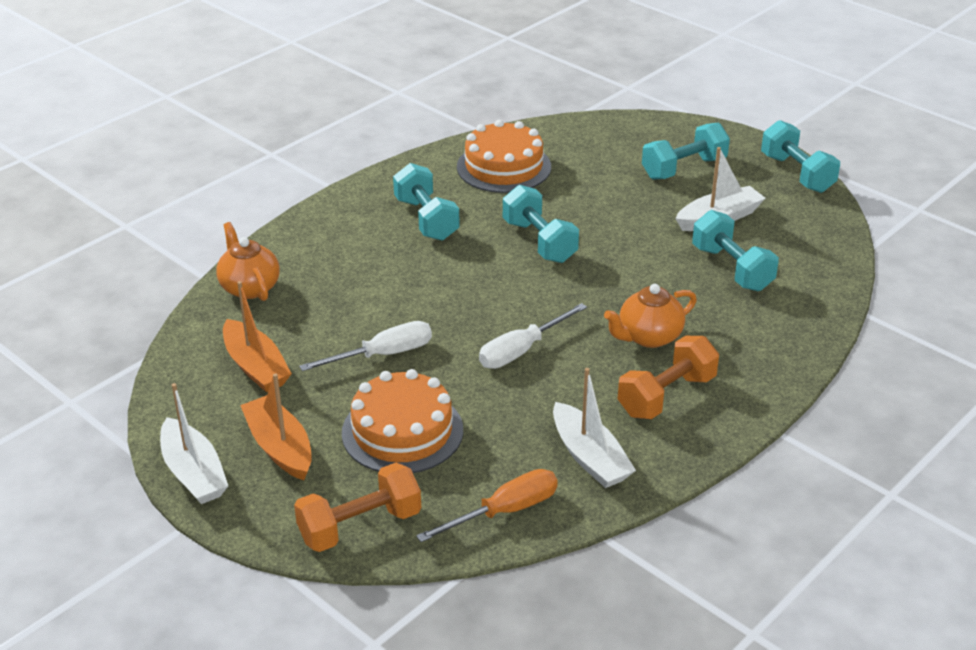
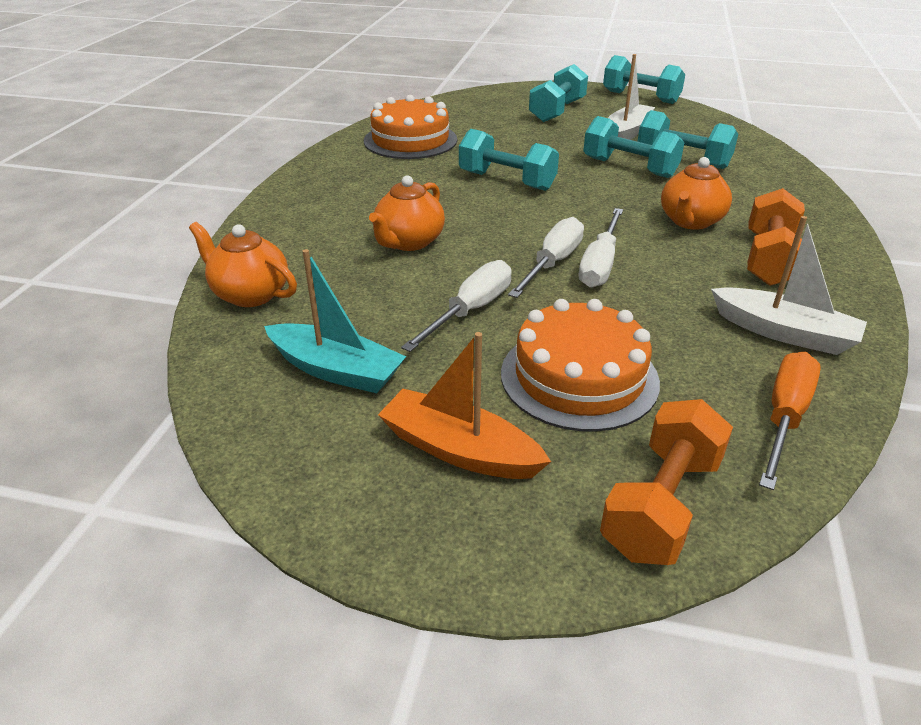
camera: 30 degrees left, 0 degrees up
(194, 473) = (376, 531): white boat -> none
(256, 367) = (336, 370): orange boat -> turquoise boat
(397, 279) = (409, 242): none -> orange teapot
(426, 219) = (383, 190): turquoise dumbbell -> turquoise dumbbell (629, 168)
(486, 336) = (552, 263): none -> white screwdriver

